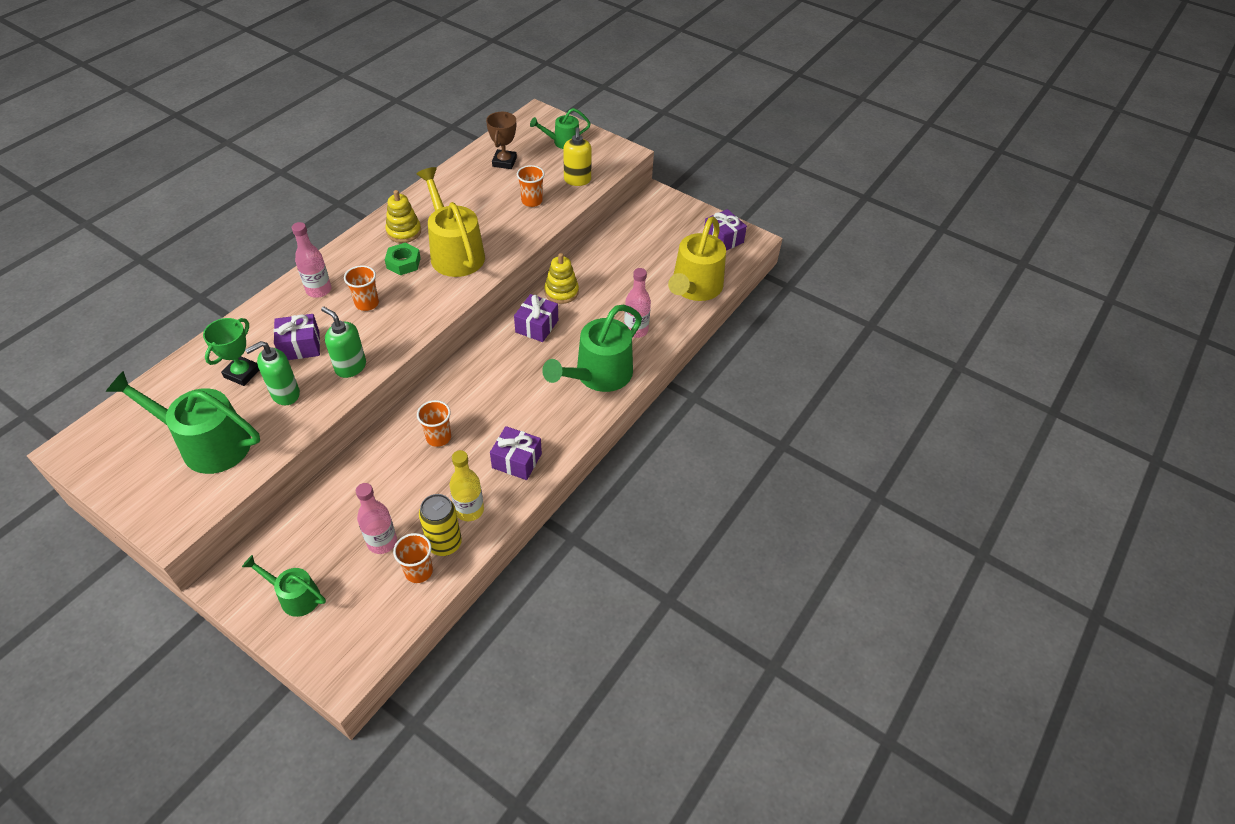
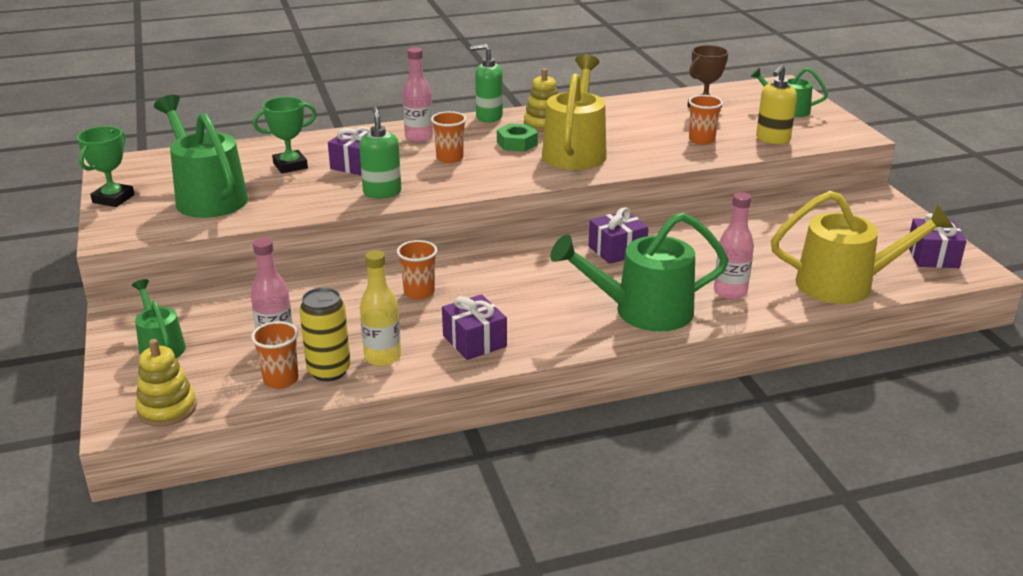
camera: 40 degrees right, 20 degrees down
(121, 489) = (113, 199): none -> green trophy
(285, 394) = (306, 189): green soap dispenser -> green soap dispenser (488, 117)
(561, 292) = (675, 234): yellow stacking toy -> yellow stacking toy (167, 409)
(694, 288) = (846, 284): yellow watering can -> yellow watering can turned 150 degrees counterclockwise

